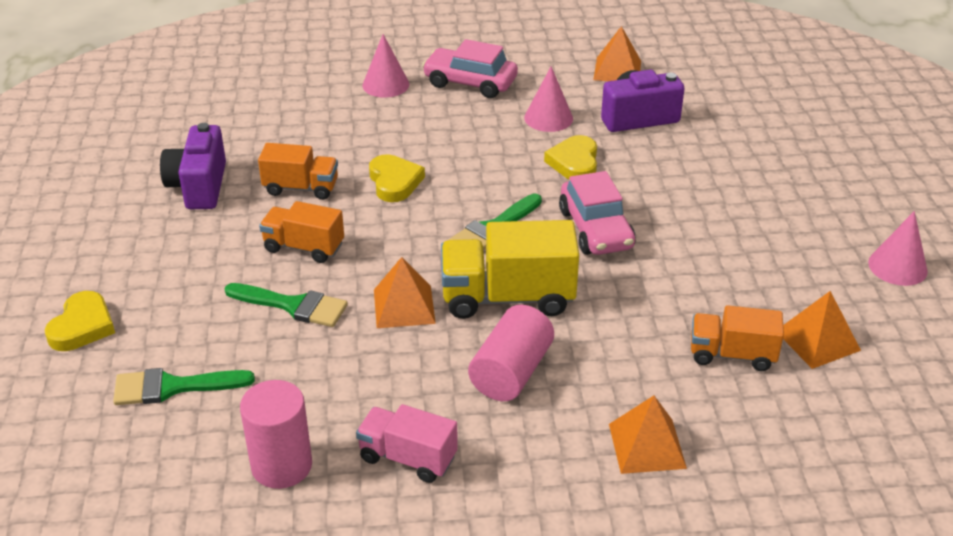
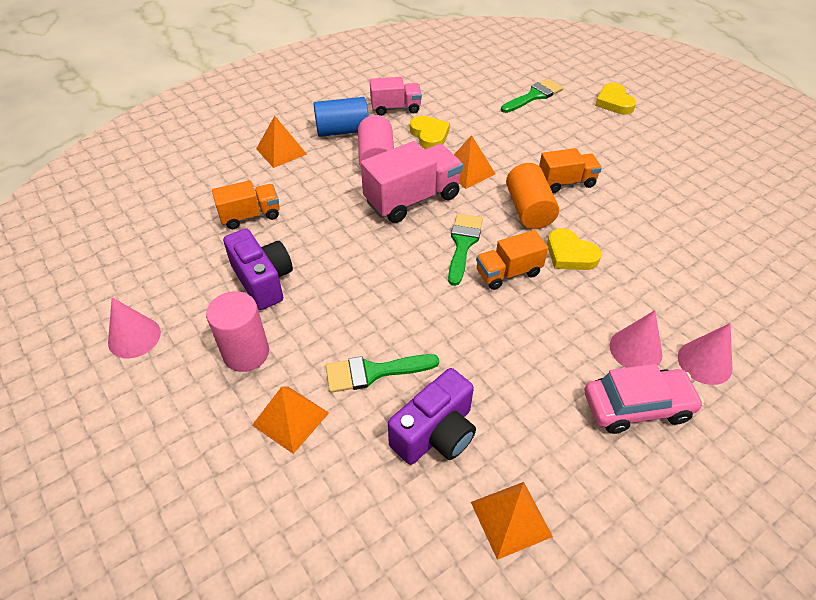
camera: 150 degrees right, 10 degrees up
(199, 186) = (686, 195): purple camera -> purple camera (263, 280)
(282, 466) = (448, 88): pink cylinder -> pink cylinder (246, 353)
(293, 306) = (527, 149): green brush -> green brush (373, 372)
(301, 188) = (624, 222): orange truck -> orange truck (508, 273)
(384, 235) = (529, 210): none -> orange cylinder
(507, 297) = (412, 199): yellow truck -> pink truck
(527, 446) = (342, 131): none -> blue cylinder
(548, 118) = (519, 388): pink cone -> pink cone (635, 350)
(574, 163) = (453, 337): yellow heart -> yellow heart (429, 135)
(595, 229) = (390, 274): pink car -> none
(817, 340) = (194, 246): orange pyramid -> orange pyramid (290, 418)

